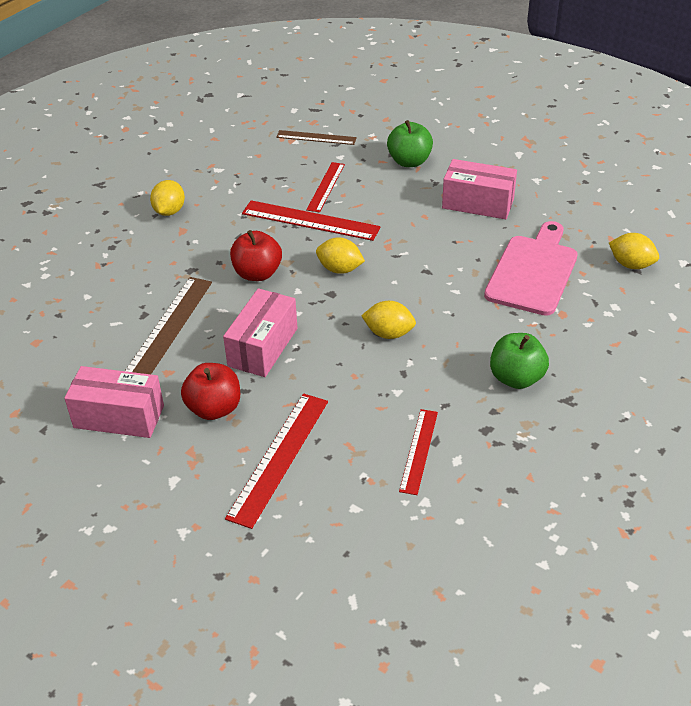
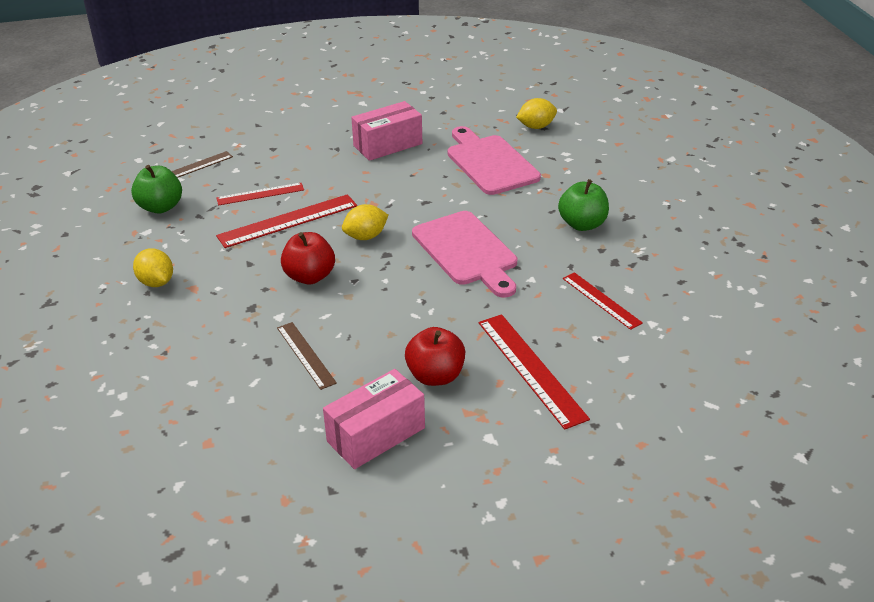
camera: 50 degrees left, 5 degrees down
(168, 328) = (305, 355): brown ruler -> brown ruler, size x0.63
(263, 347) = (399, 316): pink box -> none
(326, 187) = (260, 194): red ruler -> red ruler turned 75 degrees counterclockwise
(389, 333) = (467, 251): yellow lemon -> pink cutting board
(409, 161) = (295, 145): green apple -> green apple (160, 207)

